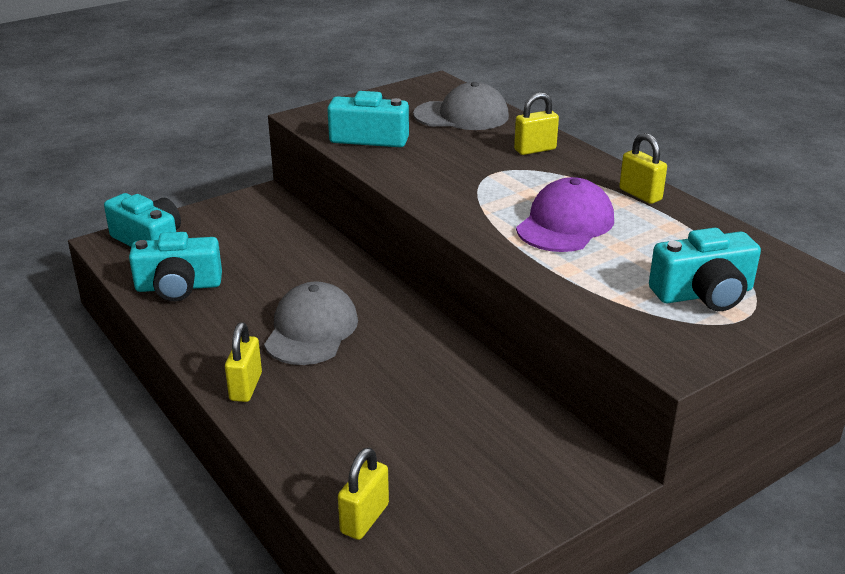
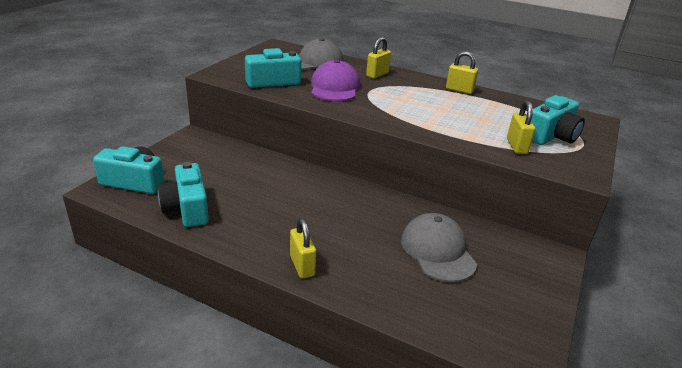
camera: 30 degrees left, 0 degrees up
(178, 287) = (187, 209): turquoise camera -> turquoise camera turned 105 degrees clockwise
(311, 330) = (309, 215): grey cap -> grey cap (438, 251)
(364, 518) = (463, 330): yellow padlock -> yellow padlock (516, 146)
(565, 224) = (441, 112): purple cap -> purple cap (335, 87)

